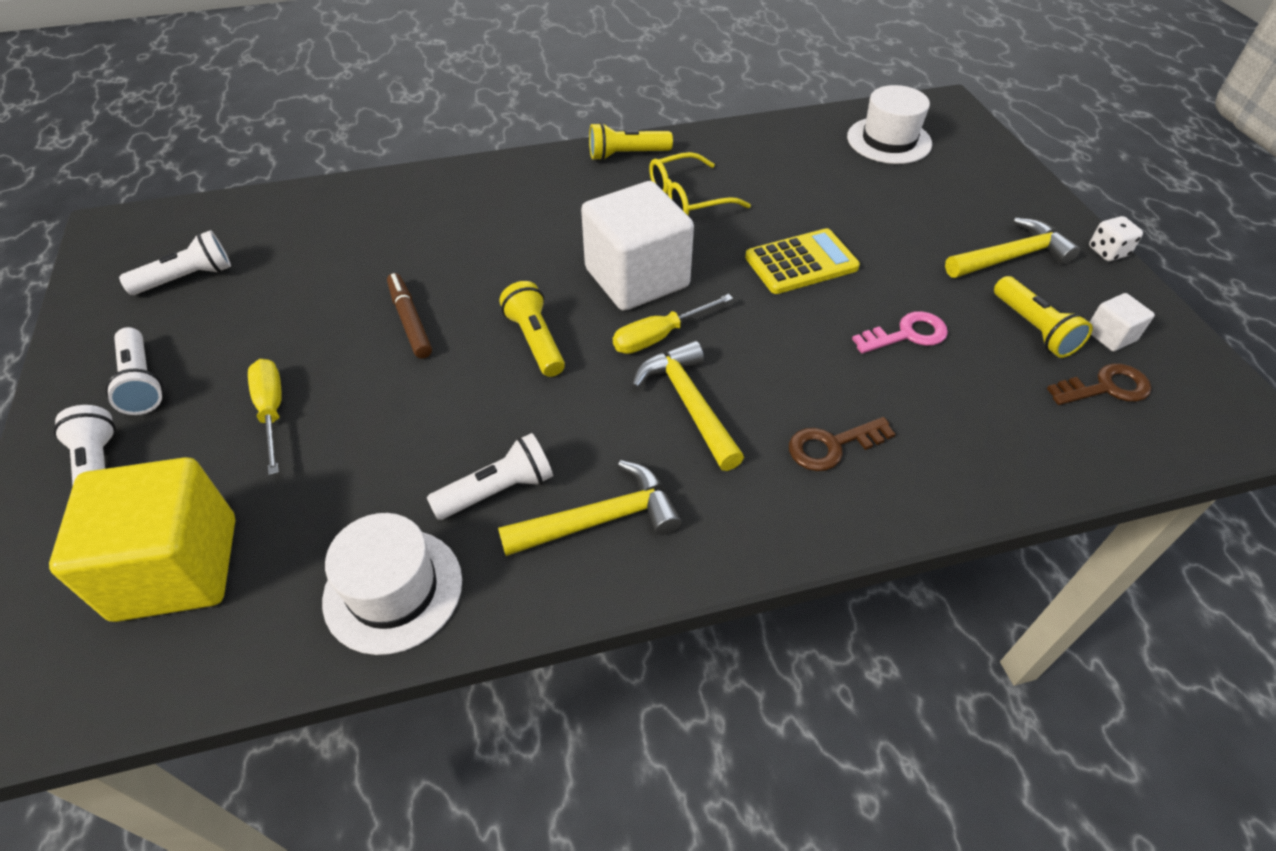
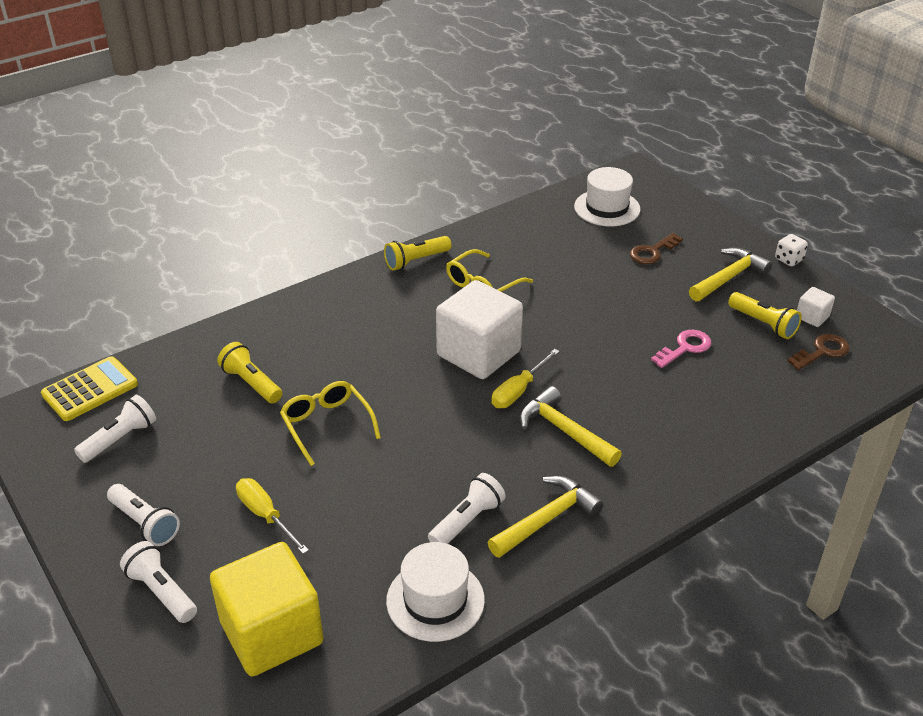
camera: 20 degrees left, 10 degrees down
(410, 321) = (327, 426): brown marker -> yellow glasses
(535, 341) = (431, 416): yellow flashlight -> yellow flashlight (251, 383)
(801, 263) = (590, 315): yellow calculator -> yellow calculator (90, 390)
(831, 446) = (671, 433): brown key -> brown key (652, 252)

